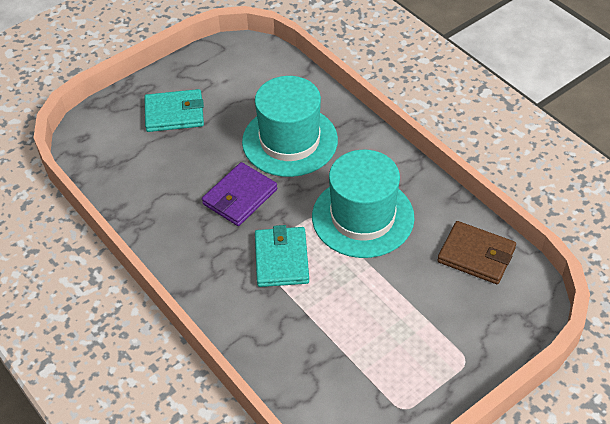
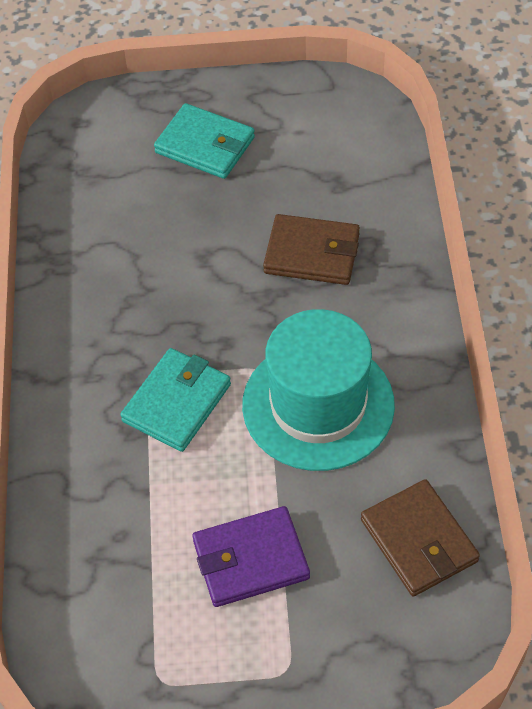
camera: 35 degrees right, 5 degrees up
(240, 197) = (194, 294): purple wallet -> purple wallet (250, 559)
(290, 141) = (312, 253): turquoise hat -> brown wallet

